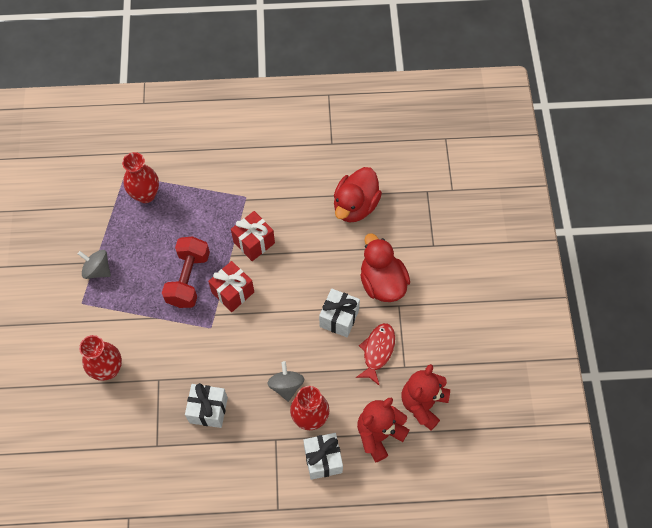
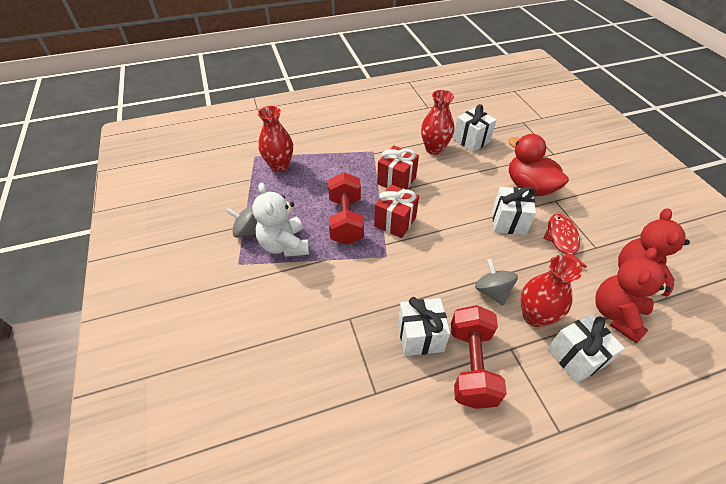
camera: 15 degrees left, 15 degrees down
(108, 369) = (287, 321): red vase -> red vase (434, 149)
(125, 293) = (284, 245): none -> white teddy bear
(237, 444) = (471, 365): none -> red dumbbell
(355, 206) = (471, 140): red duck -> white gift

